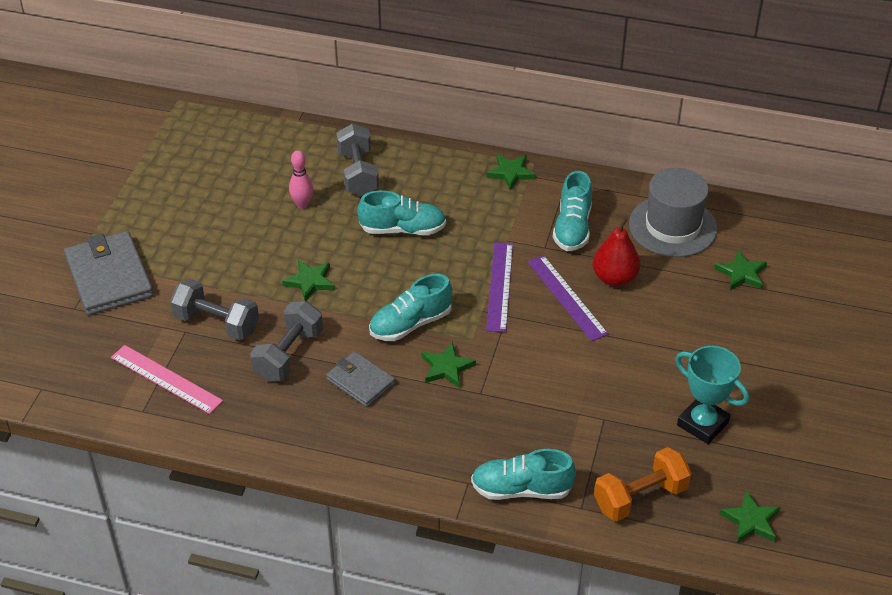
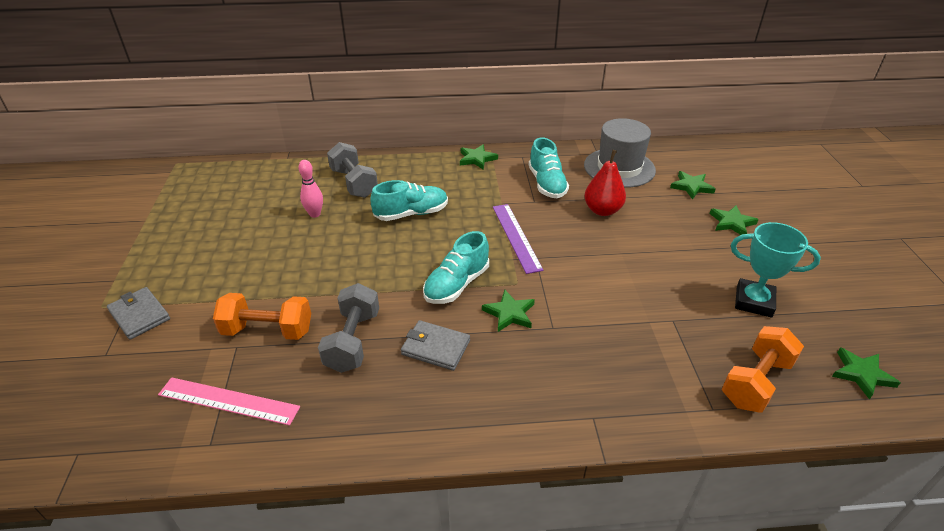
camera: 20 degrees left, 5 degrees down
(109, 277) = (139, 315): grey wallet -> grey wallet, size x0.59
(217, 323) = (268, 330): grey dumbbell -> orange dumbbell
(310, 281) = (347, 272): green star -> green star (732, 223)
(521, 489) = (647, 408): turquoise shoe -> none
(566, 297) = (575, 232): purple ruler -> none

